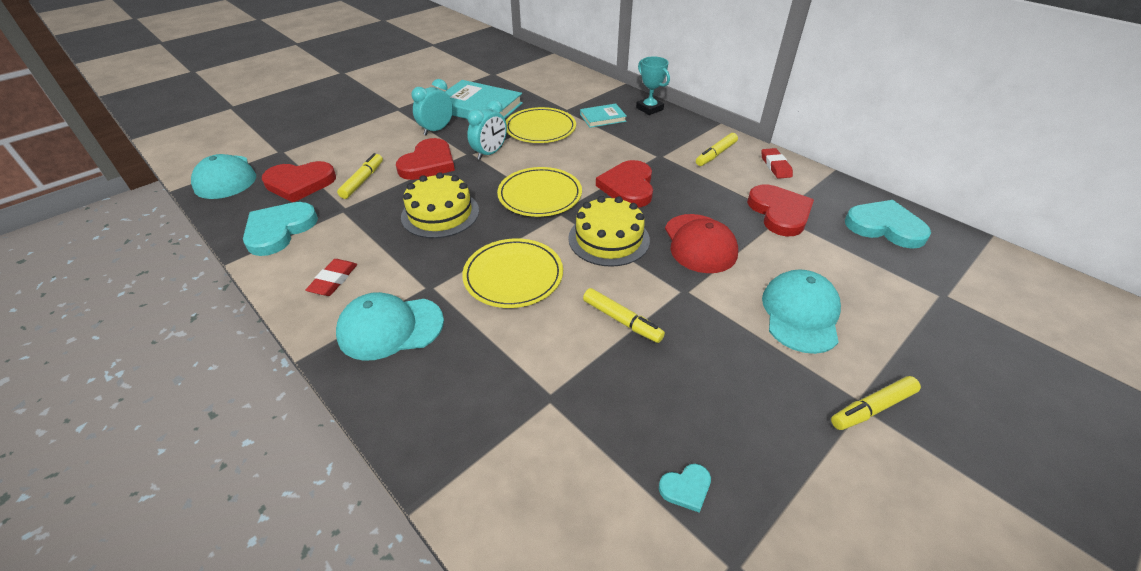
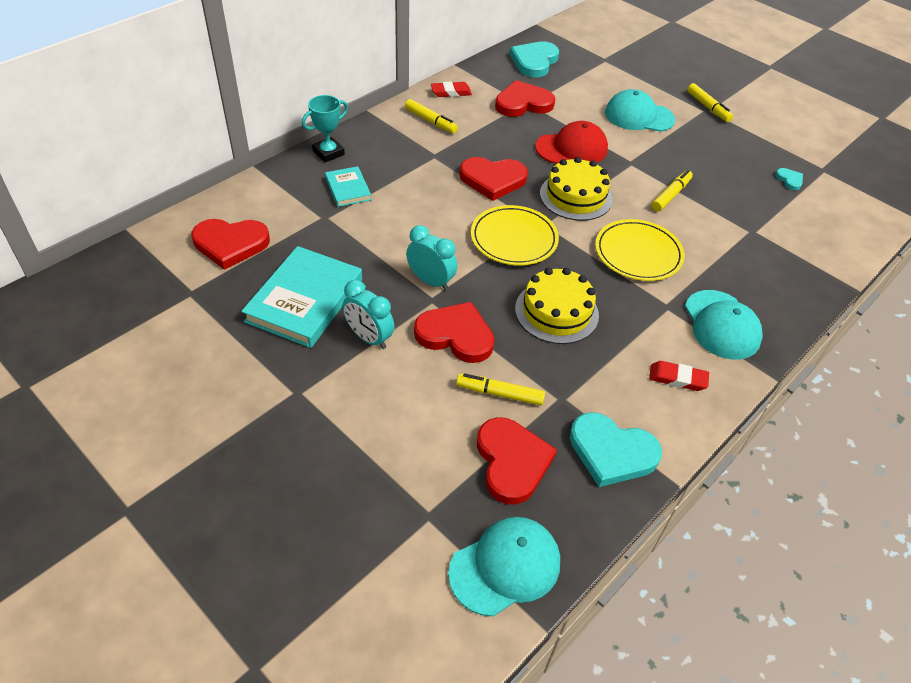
camera: 95 degrees left, 5 degrees up
(537, 81) = (230, 244): none -> red heart
(540, 129) = (372, 240): yellow plate -> none

